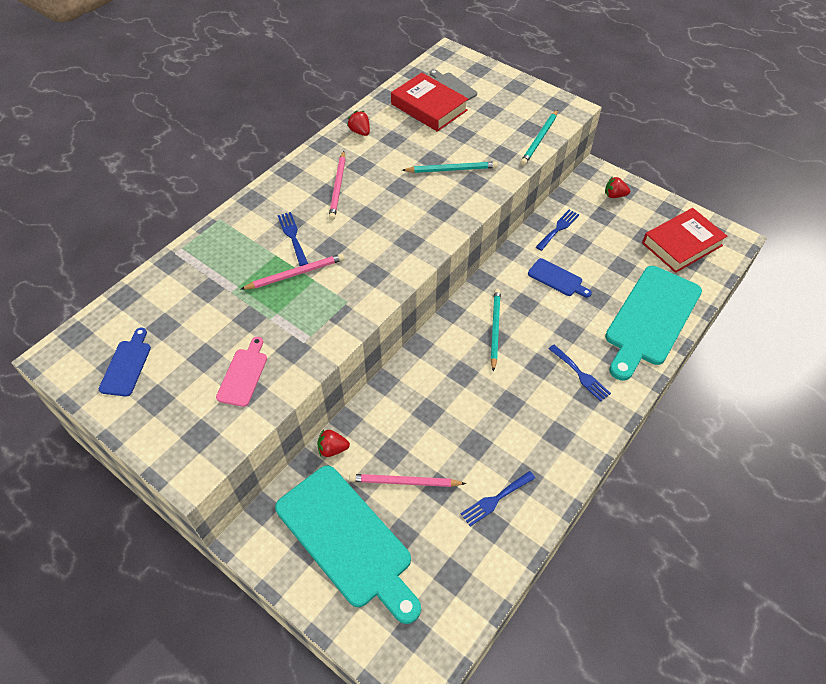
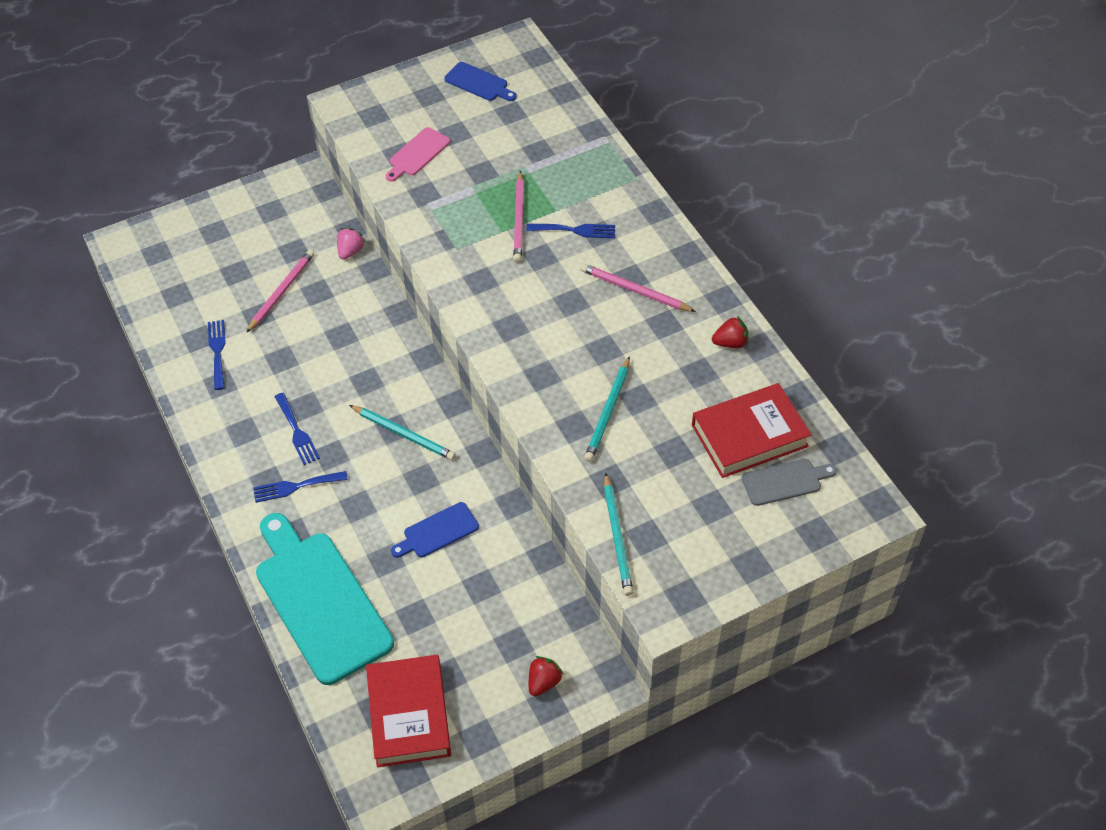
camera: 115 degrees right, 0 degrees up
(243, 374) = (417, 154): pink cutting board -> pink cutting board turned 90 degrees clockwise
(332, 449) = (350, 251): red strawberry -> pink strawberry
(347, 539) = (258, 236): turquoise cutting board -> none
(539, 139) = (617, 537): turquoise pencil -> turquoise pencil turned 150 degrees counterclockwise
(558, 228) = (518, 576): blue fork -> blue fork (297, 432)

